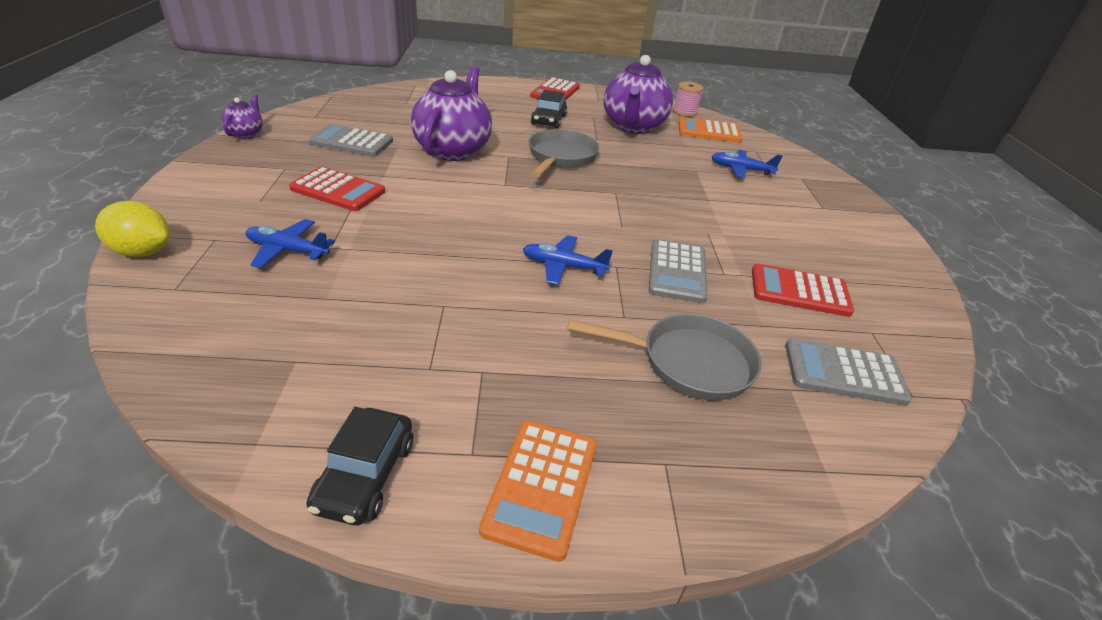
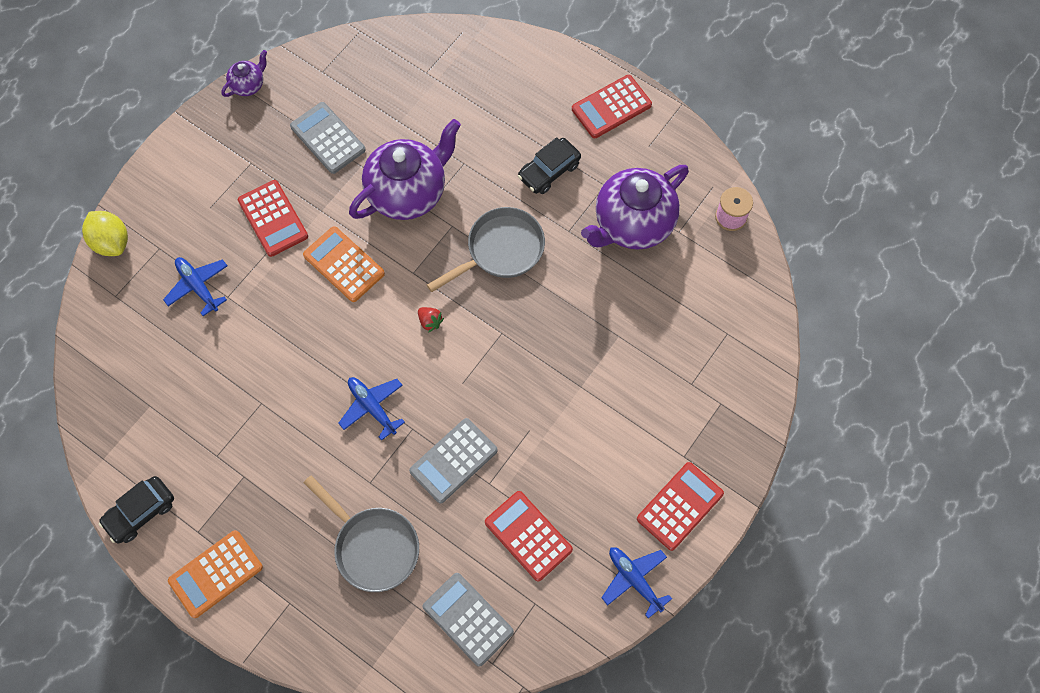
camera: 40 degrees right, 30 degrees up
(551, 203) = (430, 321): none -> red strawberry
(709, 131) = (714, 271): orange calculator -> orange calculator (344, 264)
(740, 169) = (669, 357): blue plane -> blue plane (634, 579)
(862, 231) = (680, 506): none -> red calculator

